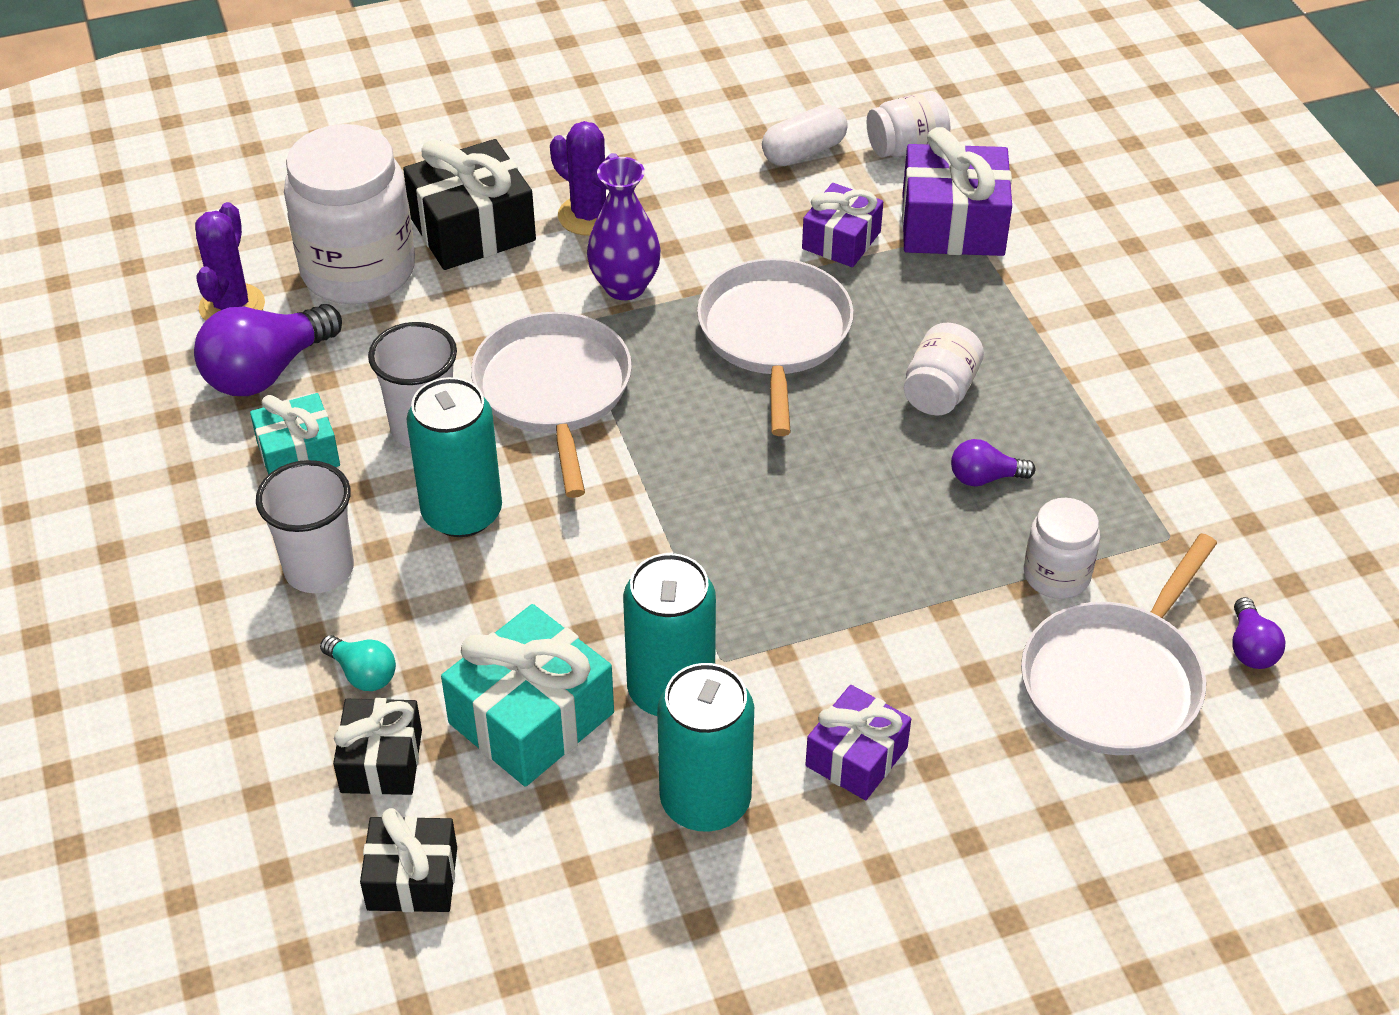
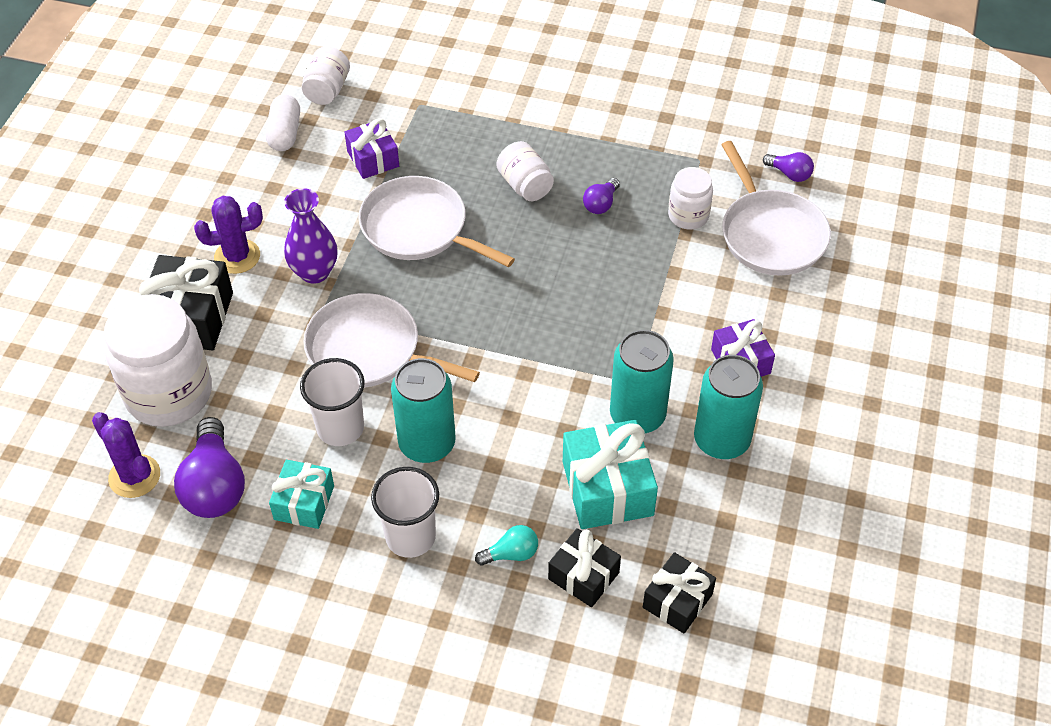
camera: 55 degrees left, 5 degrees up
(952, 225) = (407, 107): purple gift -> none

